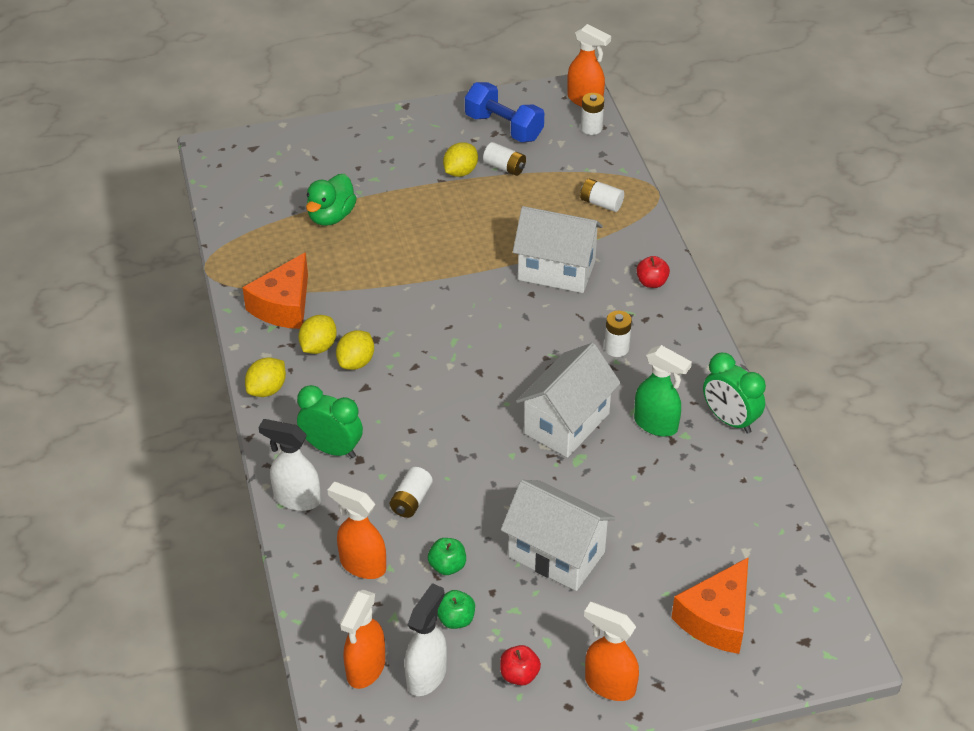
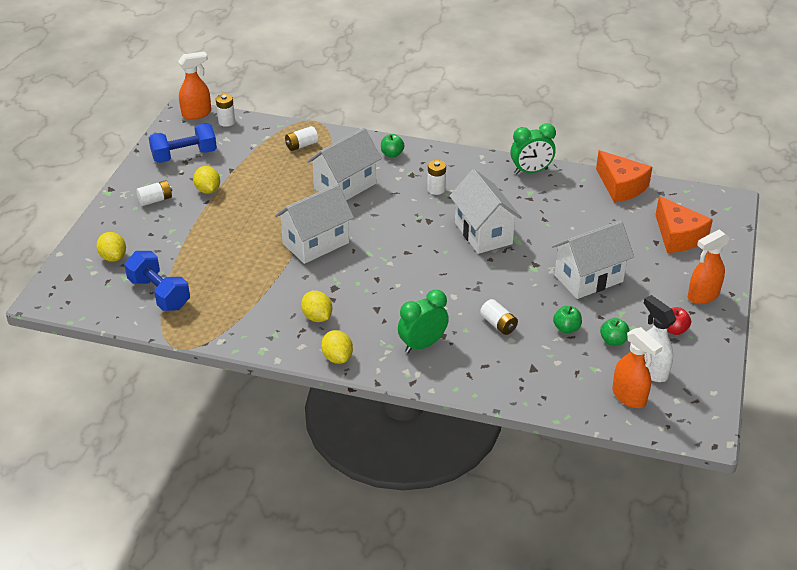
camera: 60 degrees left, 5 degrees down
(273, 218) = (159, 293): none -> blue dumbbell
(284, 306) = (259, 320): orange cheese -> orange cheese (621, 186)
(296, 499) = (456, 378): white spray bottle -> none
(331, 216) = (189, 264): green duck -> none
(356, 362) = (349, 304): yellow lemon -> yellow lemon (113, 257)
(362, 565) = (539, 367): orange spray bottle -> none
(437, 292) = (316, 243): none -> white house
(504, 167) = (224, 170): white battery -> white battery (155, 200)
(651, 282) = (392, 154): red apple -> green apple
(656, 424) = (512, 199): green spray bottle -> none

